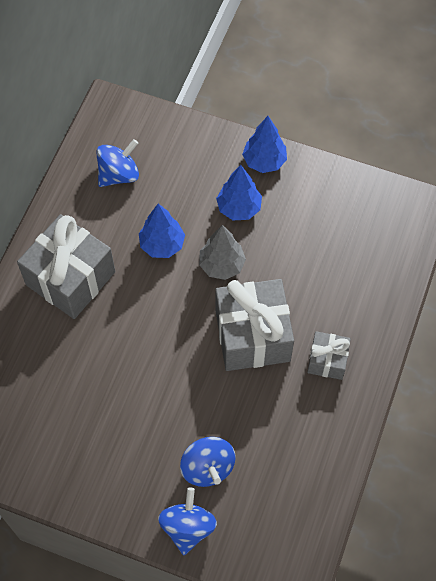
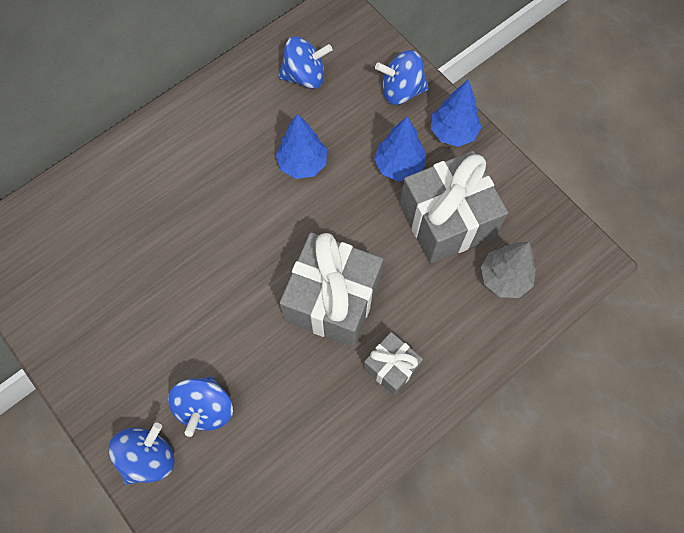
camera: 30 degrees right, 5 degrees up
(70, 278) = (198, 152): grey gift -> grey gift (447, 220)
(203, 148) = (401, 91): none -> blue spinning top
(221, 265) = (346, 213): grey tree -> grey tree (504, 278)

